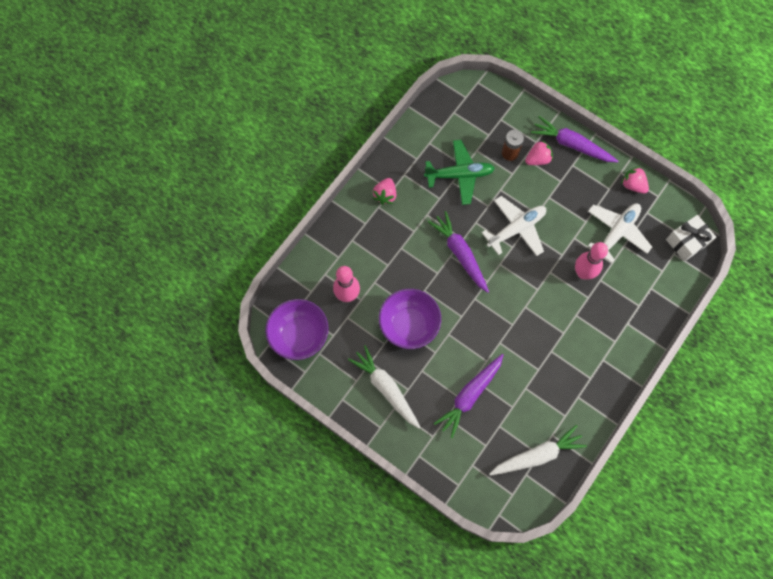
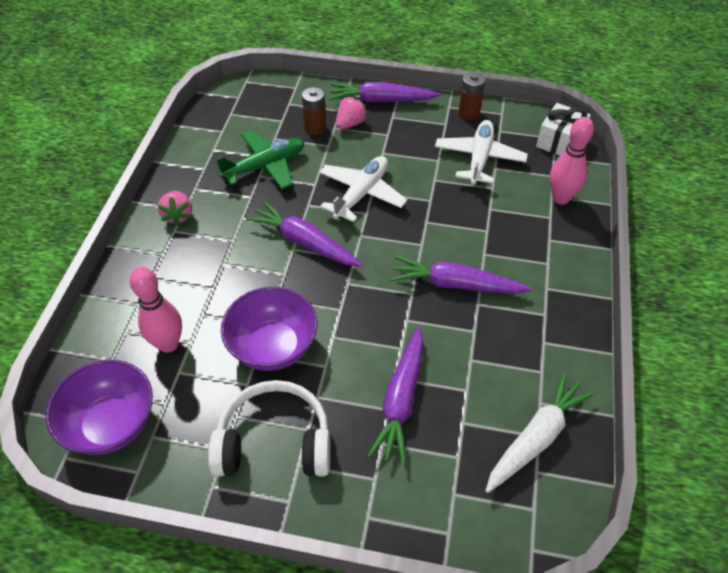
camera: 25 degrees left, 20 degrees down
(386, 388) = (274, 442): white carrot -> white headphones
(544, 330) = (455, 284): none -> purple carrot
(583, 273) = (466, 209): pink bowling pin -> pink bowling pin (560, 198)
(633, 185) = (469, 113): pink strawberry -> brown battery

